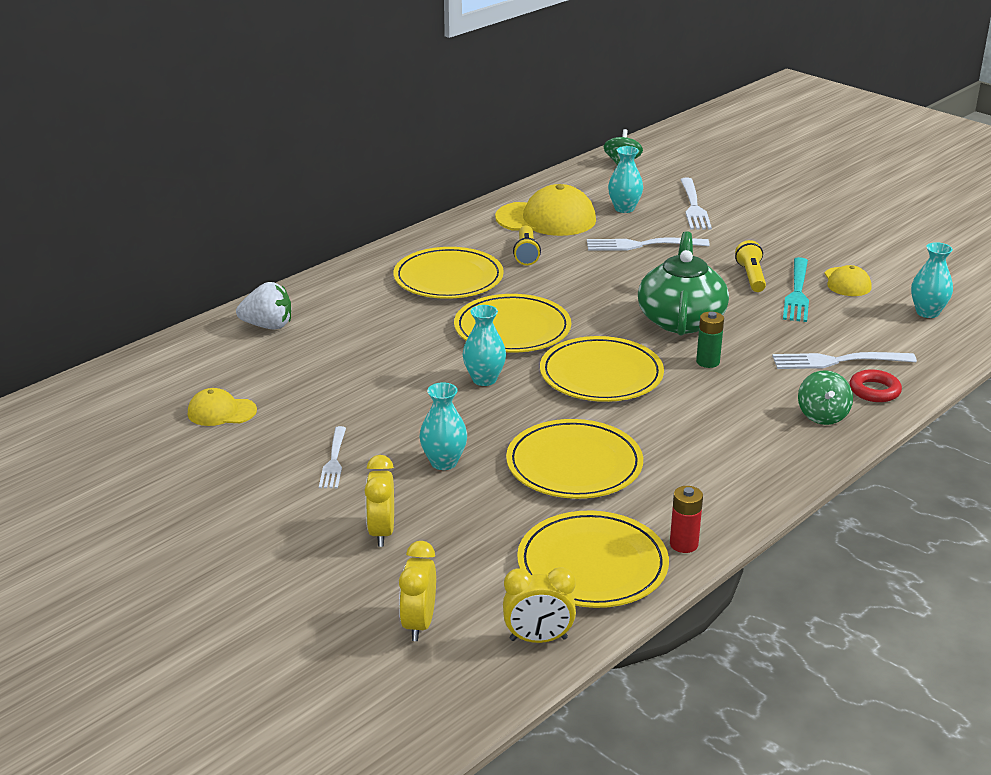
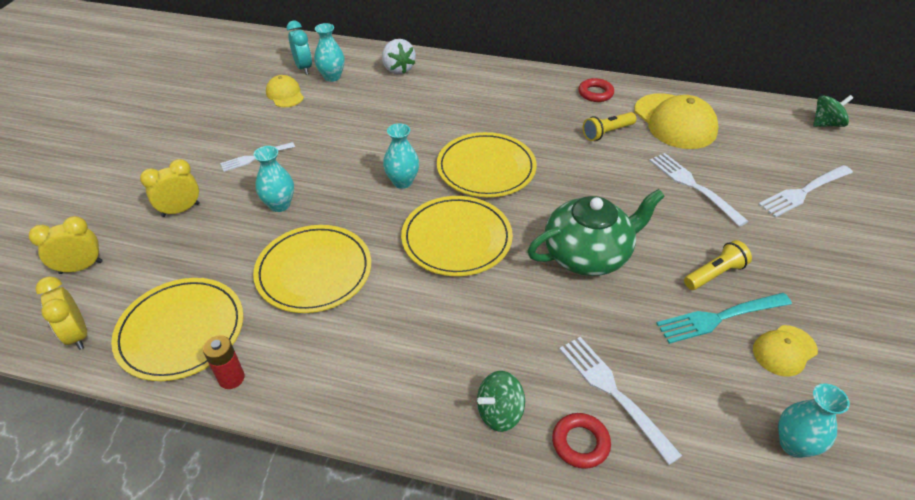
camera: 60 degrees right, 15 degrees up
(177, 385) = (304, 68): none -> turquoise clock
(448, 278) = (530, 112): yellow plate -> none
(458, 237) = (595, 93): none -> red ring
(624, 208) = (745, 154): turquoise vase -> turquoise vase (332, 77)
(708, 362) = (530, 296): green battery -> none

